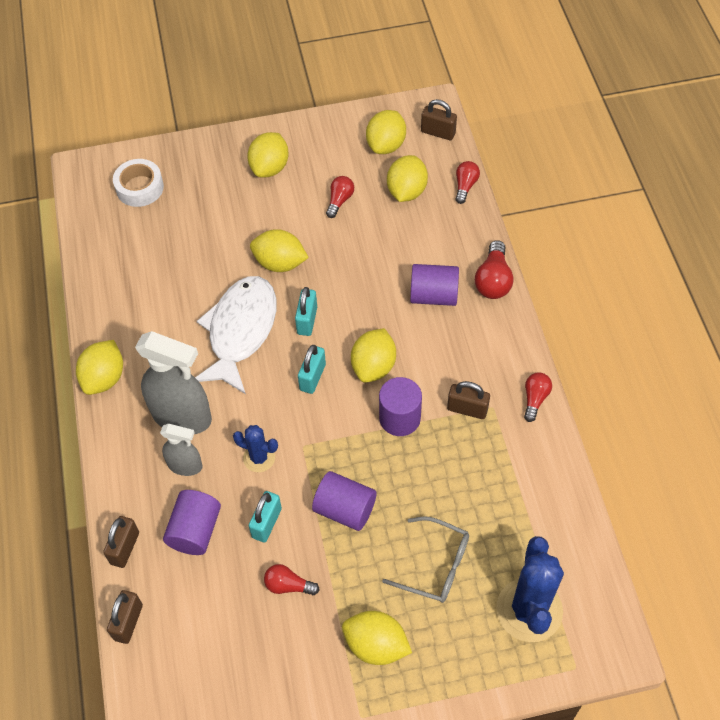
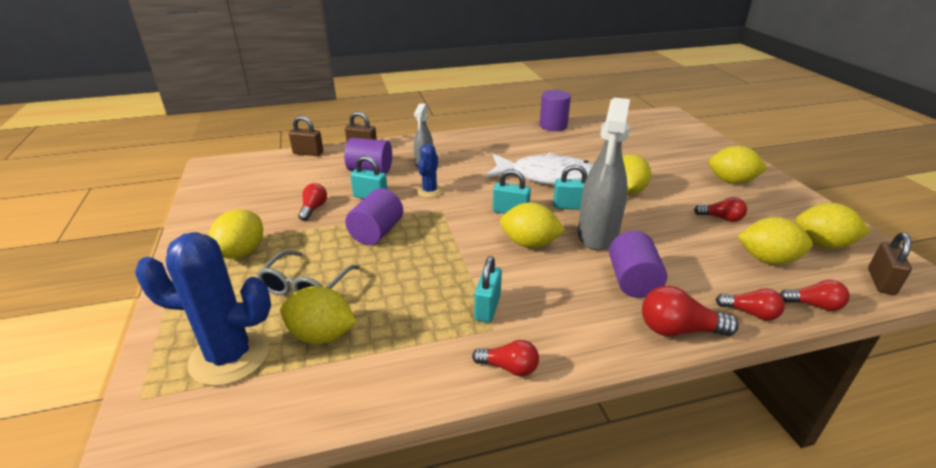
camera: 85 degrees right, 25 degrees down
(104, 378) = (494, 133): yellow lemon -> yellow lemon (321, 335)
(139, 188) = (666, 133): white tape -> none
(182, 416) = (465, 160): grey spray bottle -> grey spray bottle (597, 235)
(399, 418) = (472, 261): purple cylinder -> purple cylinder (553, 126)
(467, 409) = (487, 307): brown padlock -> turquoise padlock
(474, 229) = (750, 313): none -> red light bulb

